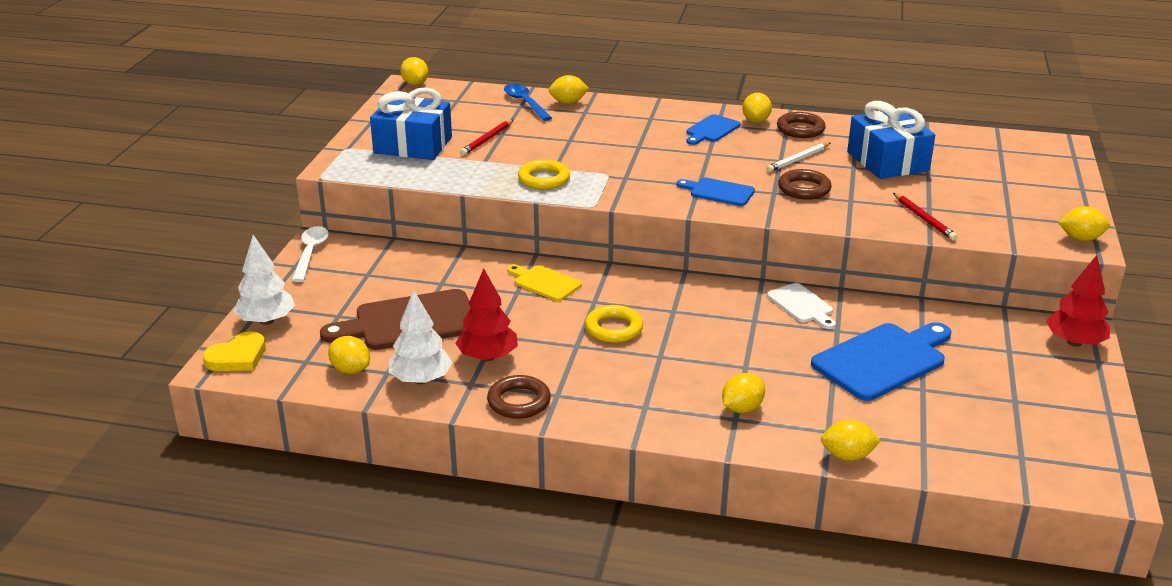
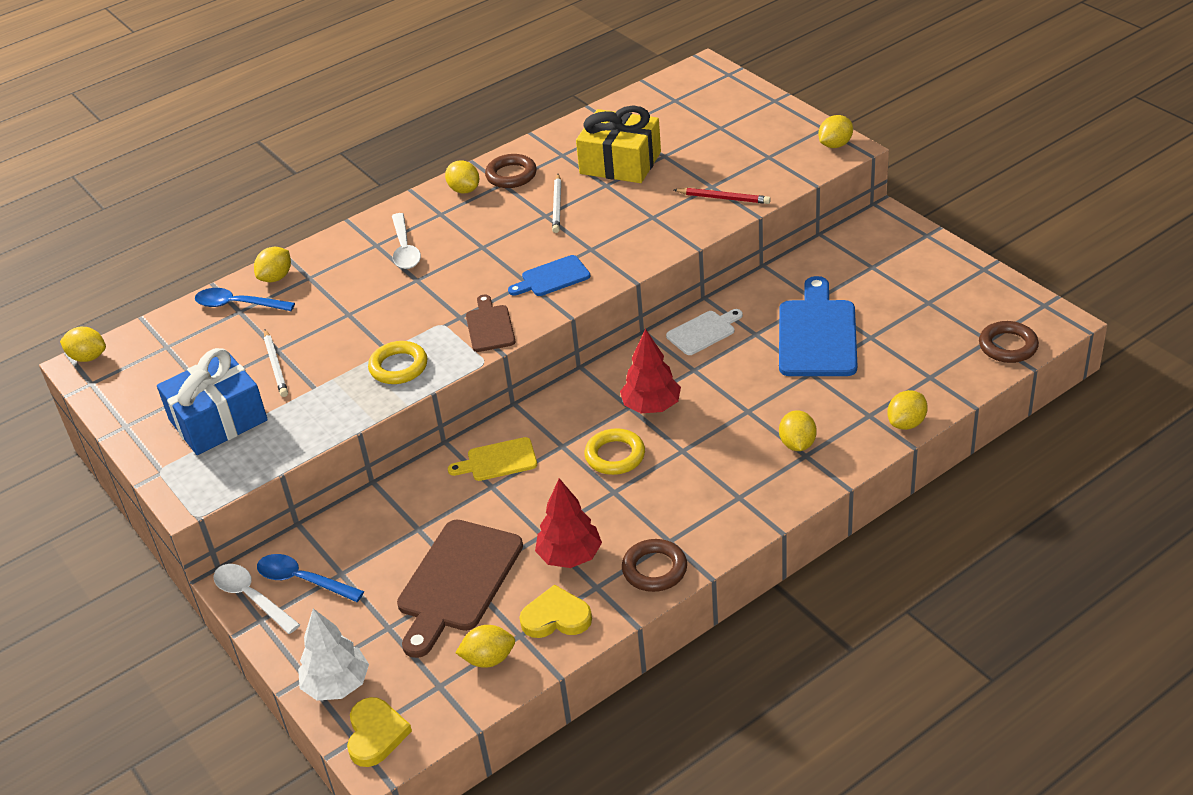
camera: 45 degrees left, 10 degrees up
(345, 263) = (302, 580): none -> blue spoon
(421, 380) = (556, 617): white tree -> yellow heart
(486, 140) = (275, 366): red pencil -> white pencil
(632, 192) = (489, 326): none -> brown cutting board
(662, 129) = (405, 249): none -> white spoon
(711, 130) = (445, 223): blue cutting board -> none
(802, 305) = (703, 332): white cutting board -> white cutting board turned 45 degrees counterclockwise
(804, 189) = (606, 230): brown ring -> brown ring (1008, 346)
(887, 161) = (620, 163): blue gift -> yellow gift
(1074, 342) = (896, 231): red tree -> red tree (651, 406)

